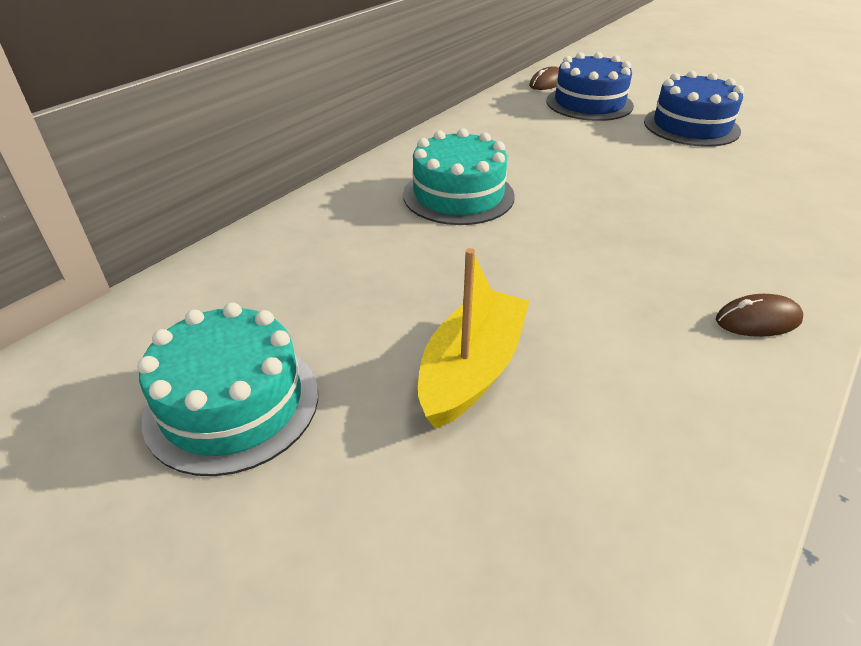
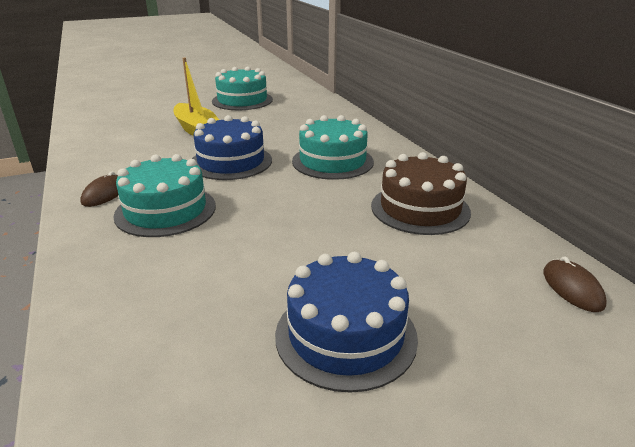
camera: 120 degrees right, 10 degrees down
(509, 133) = (420, 208): none -> brown cake
(589, 103) = (475, 288): blue cake -> blue cake (231, 162)
(706, 251) = (166, 210): none -> turquoise cake

